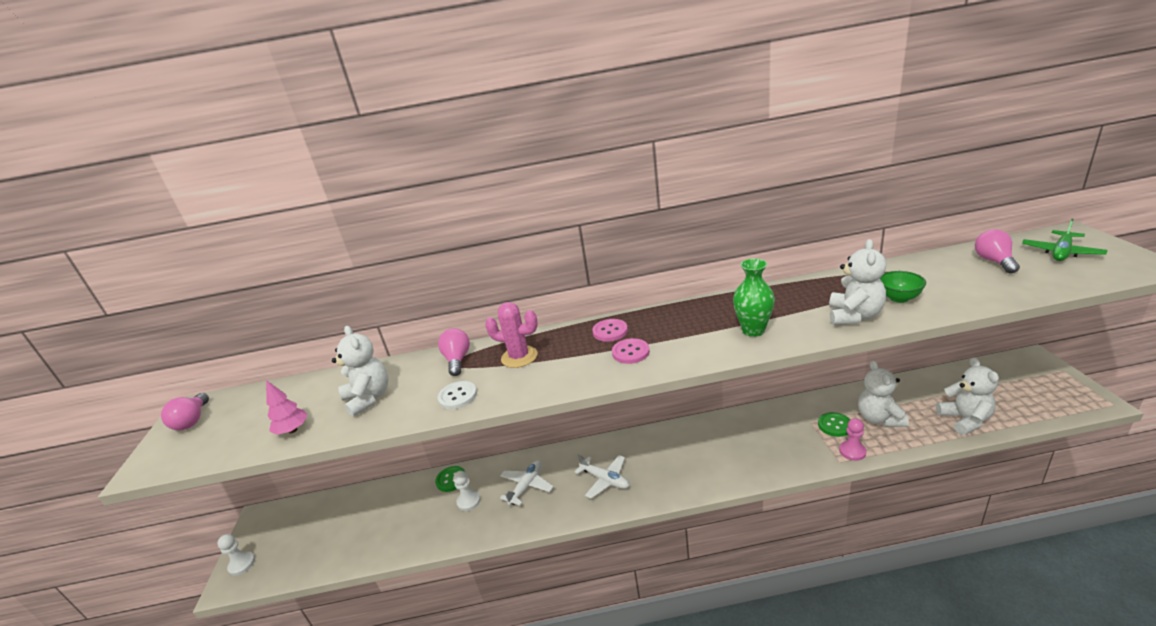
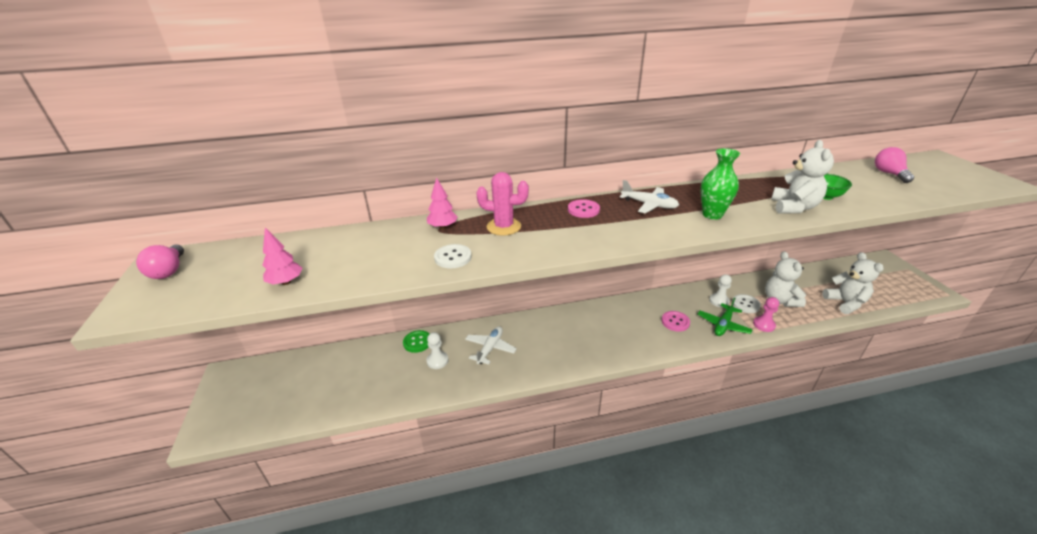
camera: 10 degrees left, 5 degrees up
(242, 564) = (214, 416): white pawn -> white pawn (719, 301)
(369, 398) = (361, 256): white teddy bear -> none
(457, 360) = (443, 227): pink light bulb -> pink tree
(605, 480) = (560, 344): white plane -> white plane (649, 205)
(630, 352) = (608, 227): pink button -> pink button (675, 322)
(834, 425) = (745, 304): green button -> white button
(1061, 252) = (937, 170): green plane -> green plane (723, 325)

